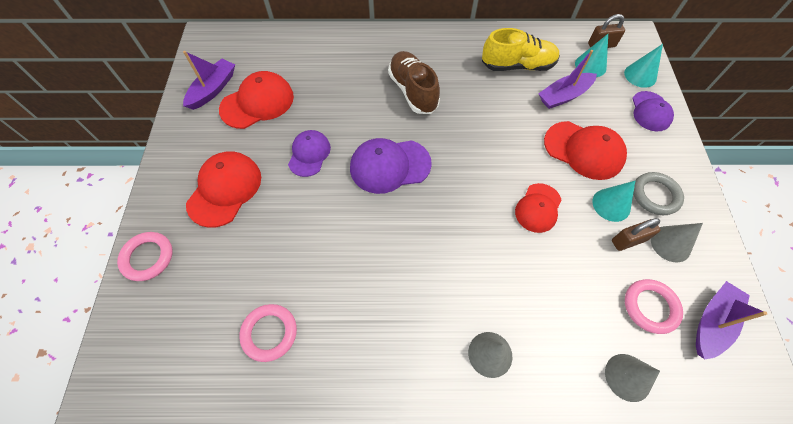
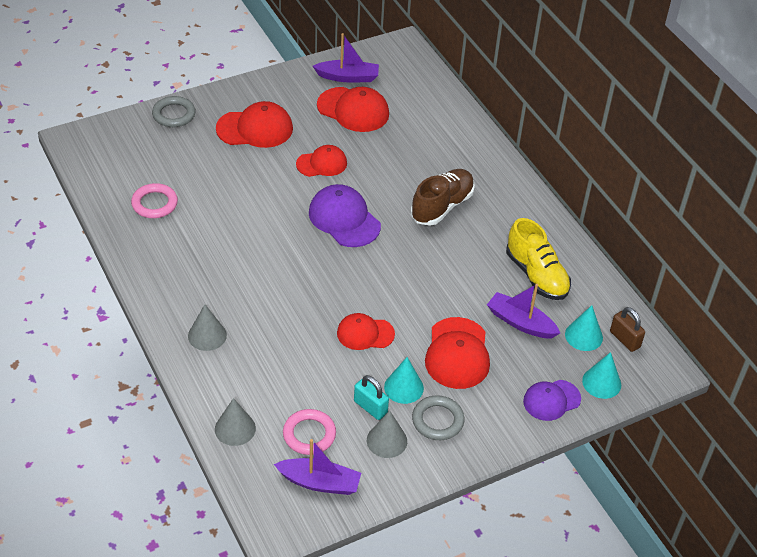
camera: 60 degrees right, 15 degrees down
(148, 257) = (174, 114): pink ring -> grey ring
(309, 154) = (322, 164): purple cap -> red cap
(628, 240) = (370, 407): brown padlock -> turquoise padlock

